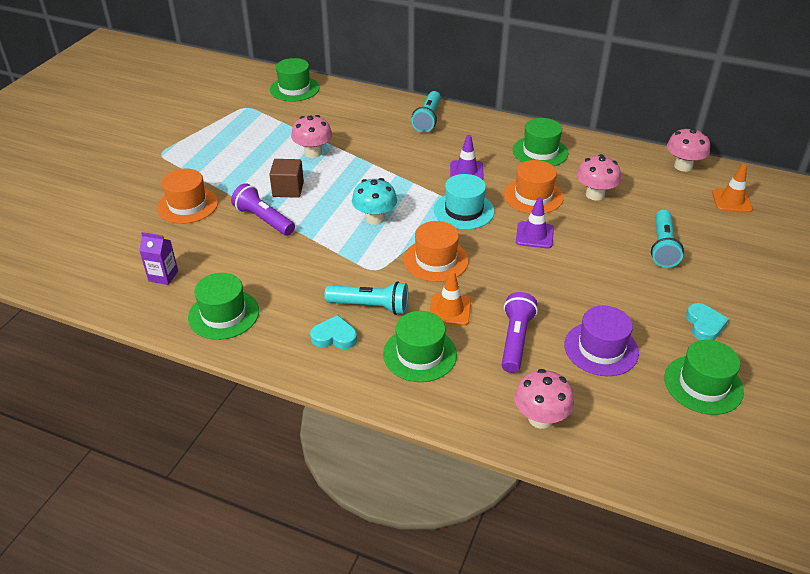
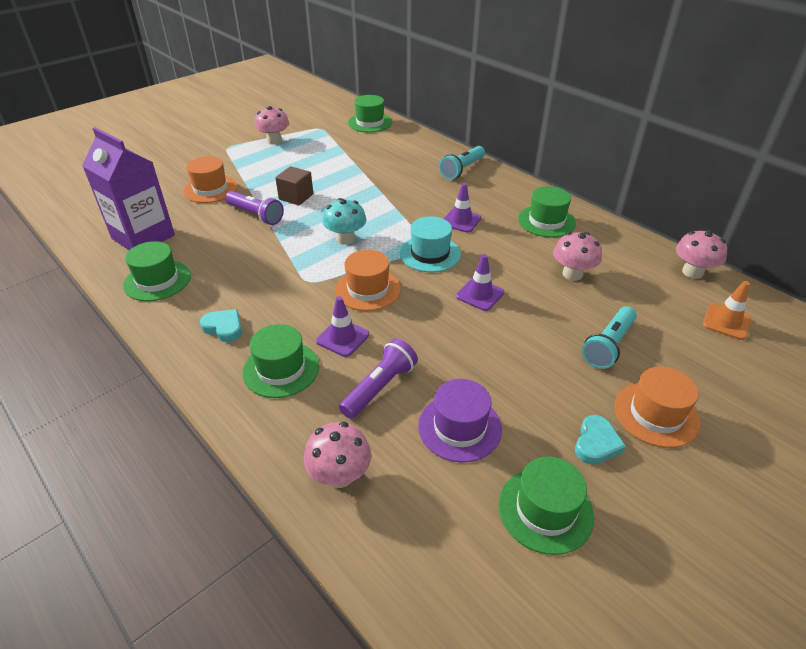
camera: 25 degrees right, 0 degrees up
(163, 276) = (143, 237): purple carton -> purple carton, size x2.26
(263, 220) = (256, 215): purple flashlight -> purple flashlight turned 150 degrees clockwise
(313, 153) = (341, 174): pink mushroom -> pink mushroom (274, 141)
(370, 306) = (276, 312): turquoise flashlight -> none
(450, 310) = (342, 338): orange traffic cone -> purple traffic cone
(533, 196) = (507, 259): orange hat -> orange hat (656, 414)

